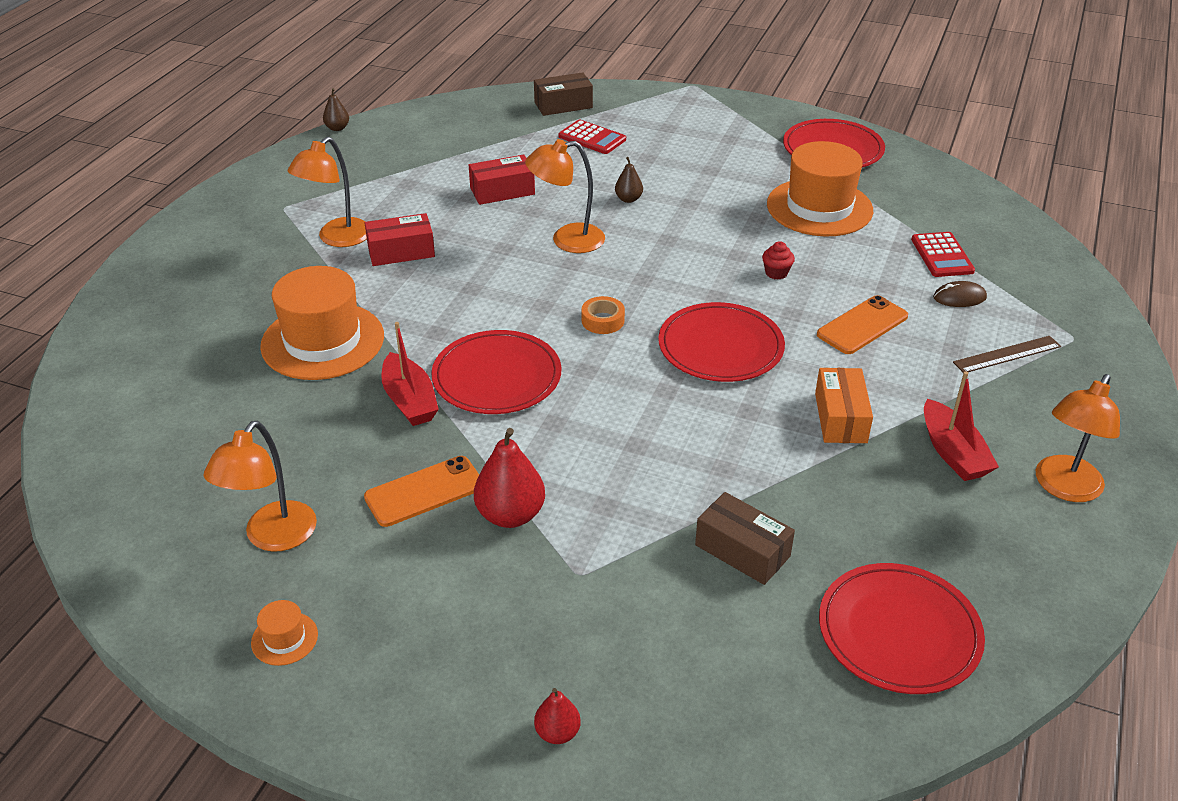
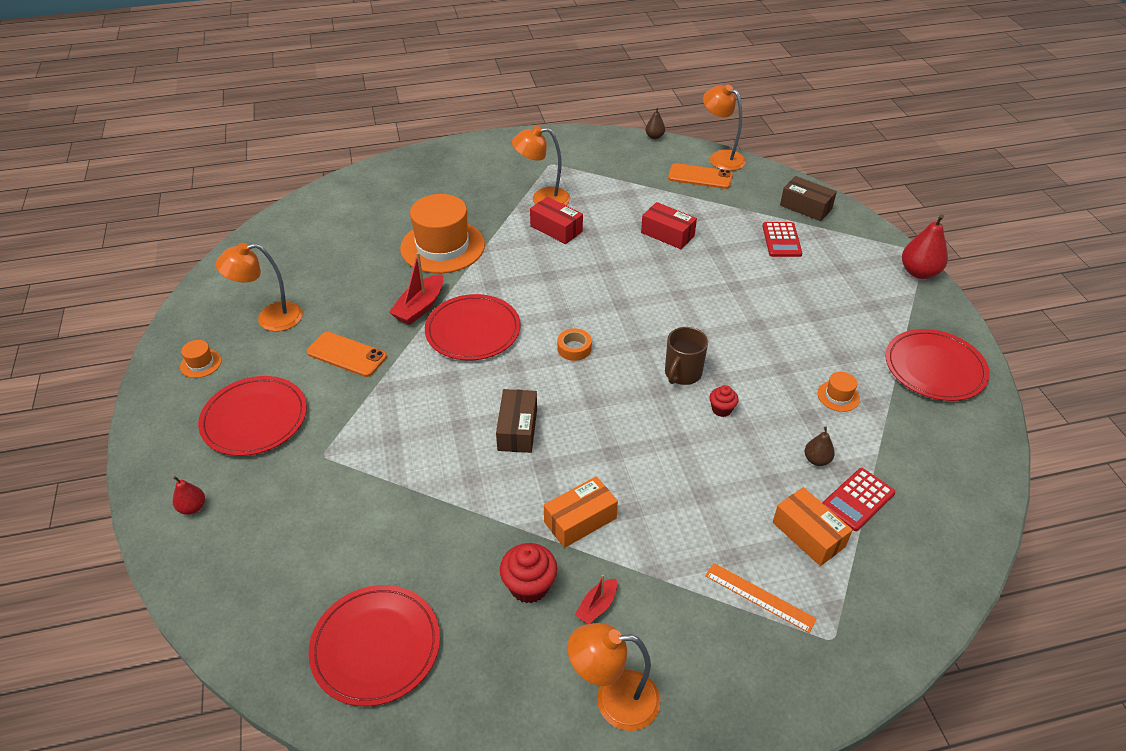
camera: 55 degrees right, 5 degrees up
(510, 515) = (353, 400): red pear -> red pear (919, 272)
(567, 240) = (645, 289): orange lamp -> orange lamp (721, 157)
(628, 199) = (727, 293): brown pear -> brown pear (816, 460)
(708, 273) = (682, 373): none -> brown mug
(720, 347) = (601, 419): red plate -> red plate (254, 419)
(742, 551) = (398, 525): brown box -> brown box (517, 429)
(819, 207) = (838, 396): orange hat -> orange hat, size x0.41
(862, 325) = (706, 487): orange phone -> orange phone (700, 177)
(897, 486) = (529, 586): none -> red cupcake
(953, 452) = (597, 606): red boat -> red boat, size x0.59
(959, 297) = (808, 534): brown mouse -> orange box
(1007, 354) = (759, 597): brown ruler -> orange ruler

